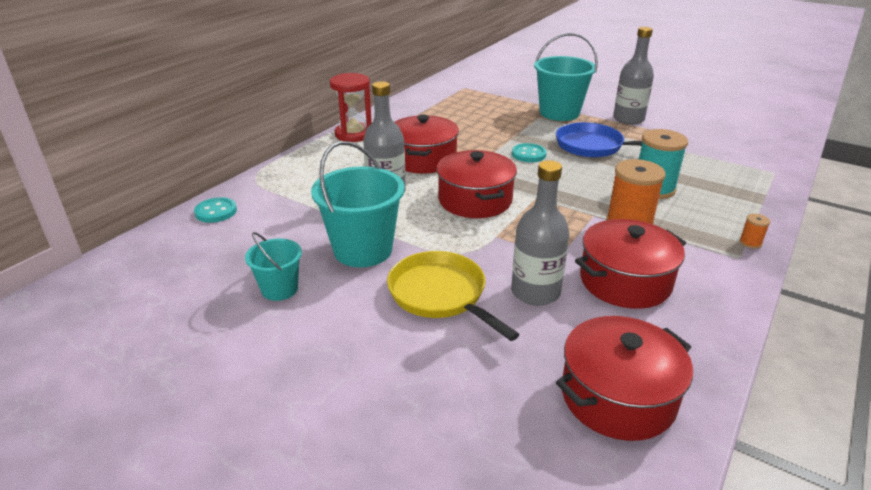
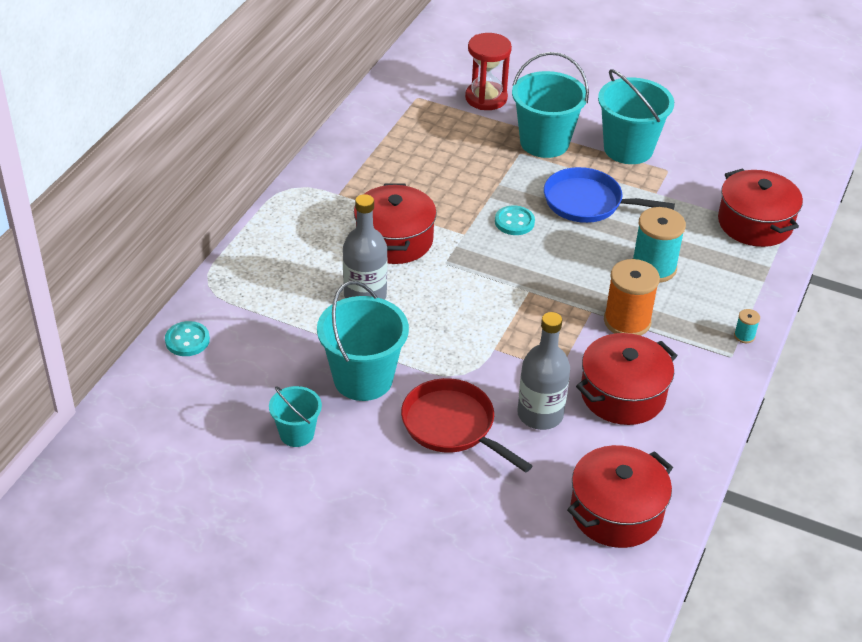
camera: 10 degrees left, 10 degrees up
(353, 134) = (299, 201): red hourglass -> red hourglass (486, 98)
(441, 295) = (452, 426): yellow pan -> red pan
(475, 200) = (464, 300): red pot -> red pot (755, 223)
(628, 119) = (628, 149): grey bottle -> turquoise bucket
(750, 243) = (744, 336): orange spool -> turquoise spool

